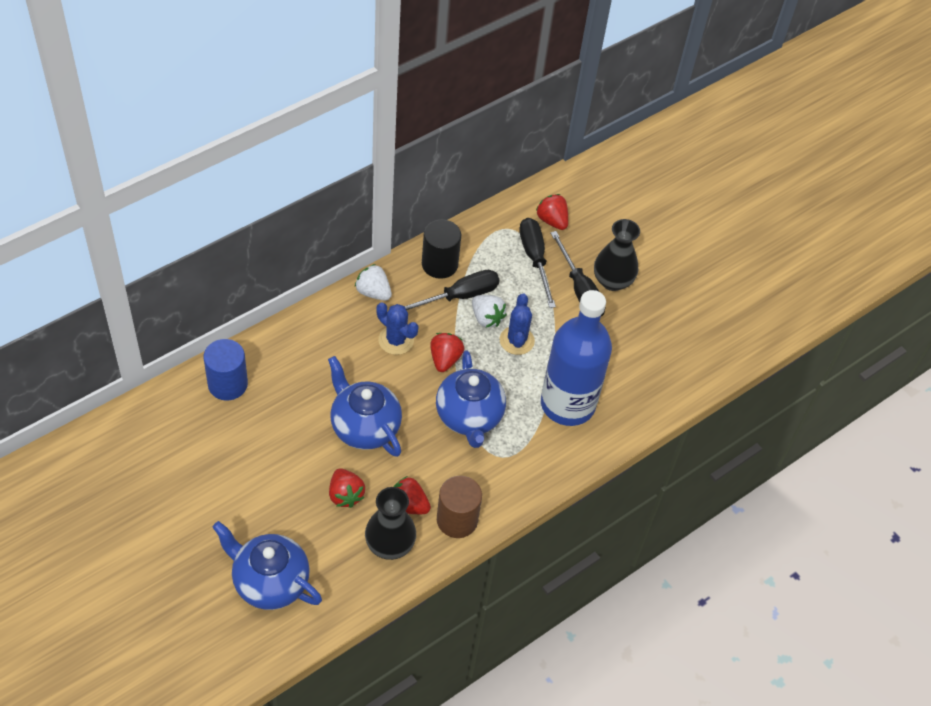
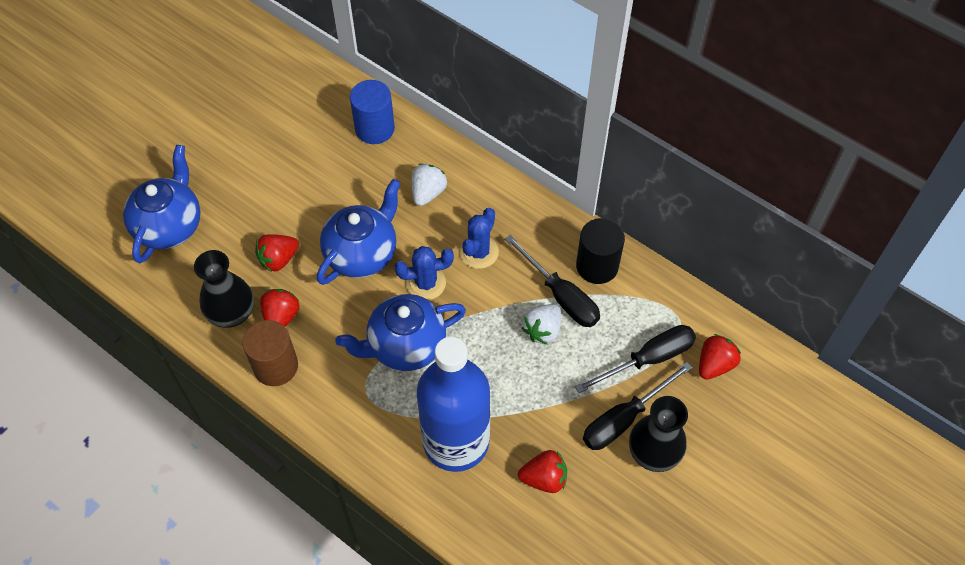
camera: 80 degrees right, 5 degrees up
(373, 292) = (532, 215): white strawberry -> white strawberry (428, 192)
(445, 359) = (472, 304): red strawberry -> red strawberry (544, 478)
(516, 340) = (524, 368): blue cactus -> blue cactus (426, 283)

